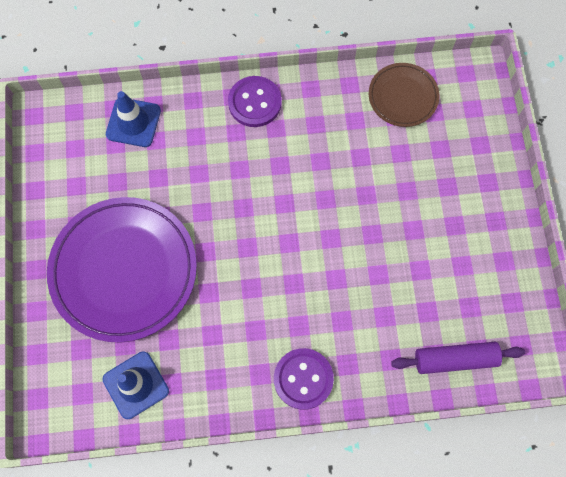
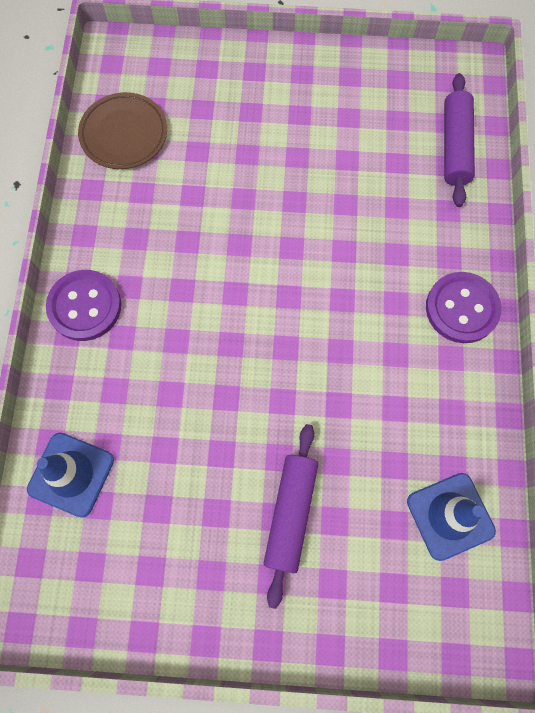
camera: 80 degrees left, 0 degrees up
(124, 270) = (290, 513): purple plate -> purple rolling pin

